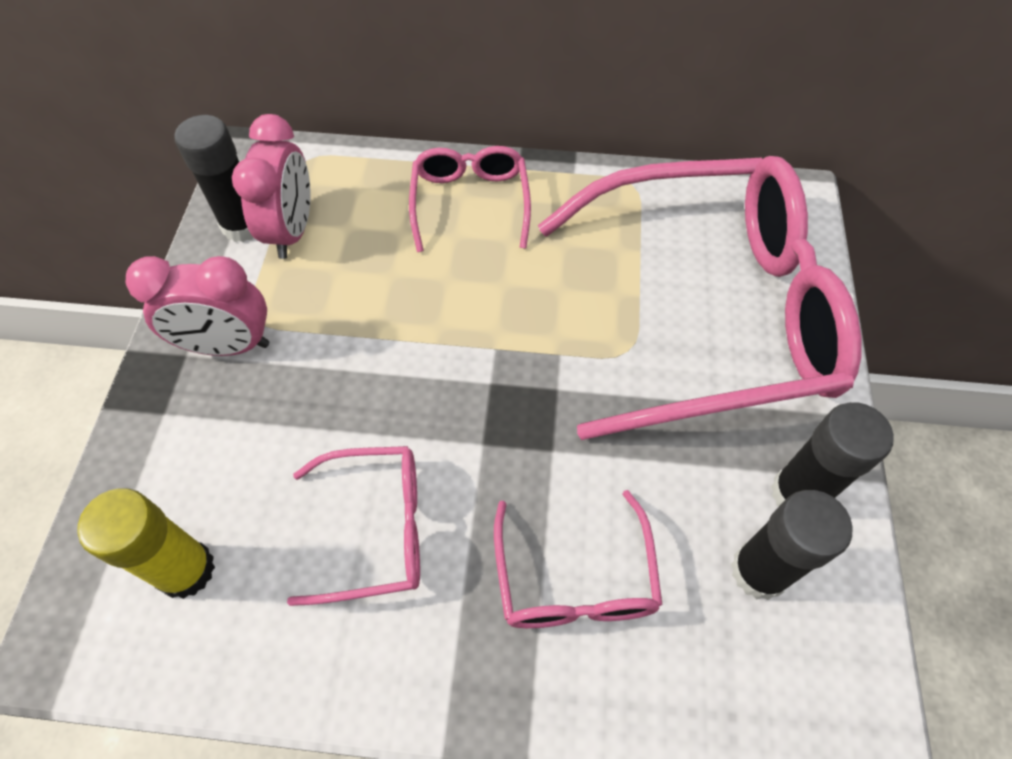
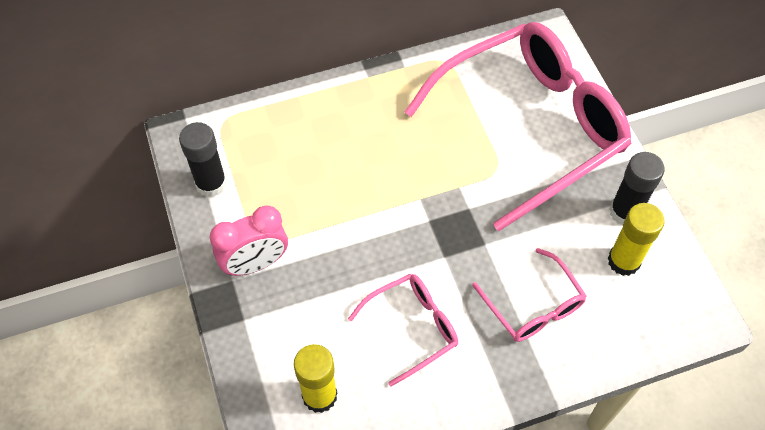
camera: 25 degrees left, 0 degrees up
(292, 231) = (246, 175): pink clock -> none
(470, 202) = (350, 112): pink glasses -> none
(759, 571) = (623, 261): black glue stick -> yellow glue stick

